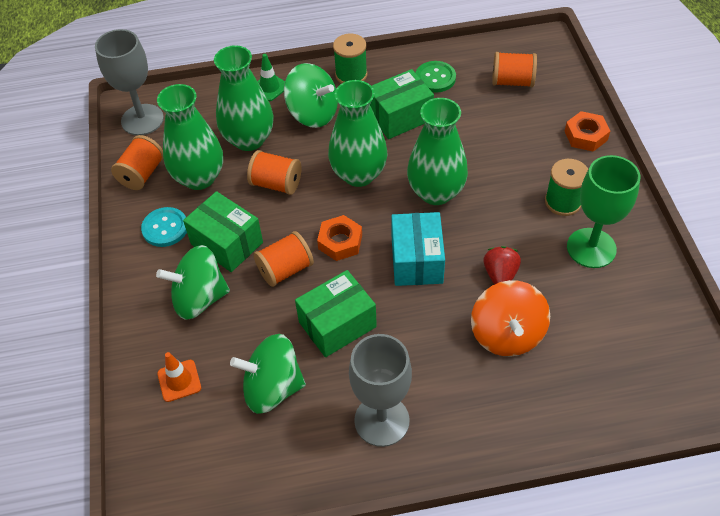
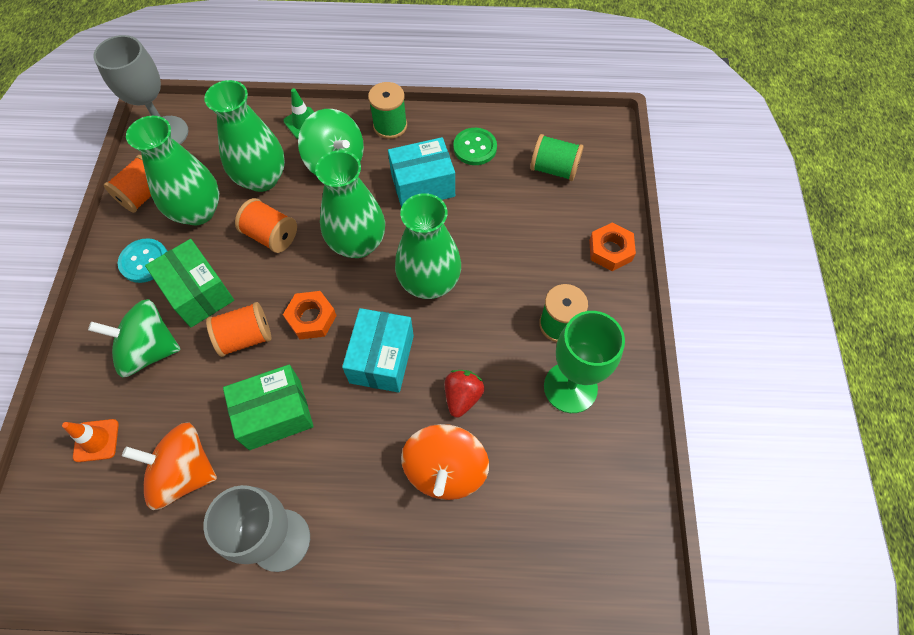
camera: 10 degrees right, 10 degrees up
(272, 388) = (184, 472): green spinning top -> orange spinning top
(400, 117) = (423, 185): green box -> turquoise box
(512, 82) = (554, 169): orange spool -> green spool

